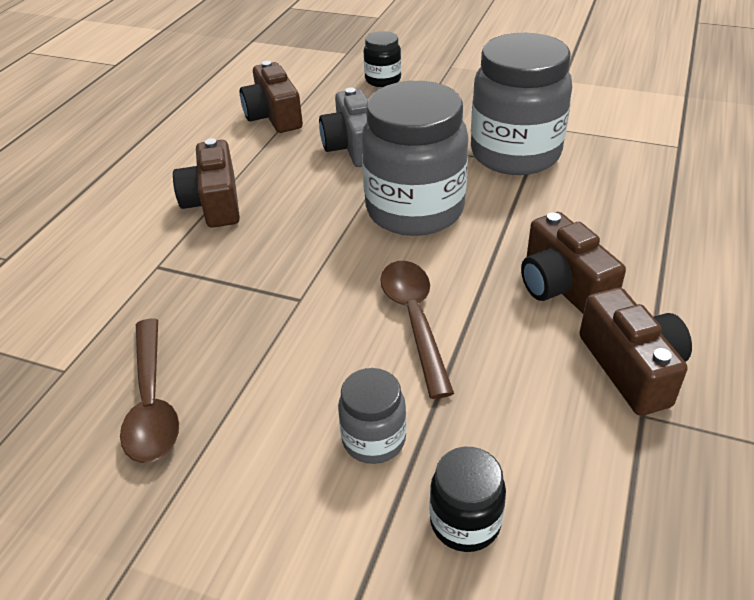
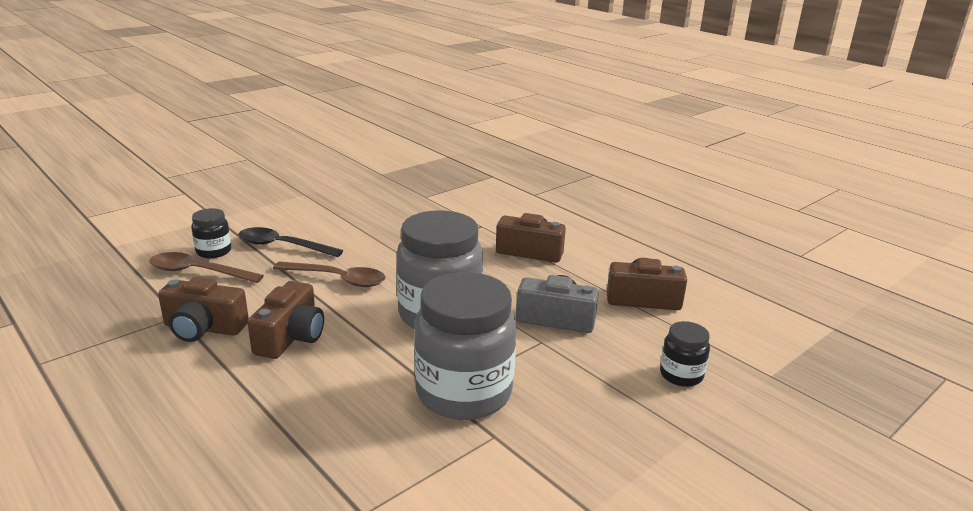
camera: 115 degrees right, 15 degrees down
(152, 402) = (378, 209): brown spoon -> brown spoon (198, 272)
(374, 439) = (282, 246): grey jar -> black spoon
(562, 286) = (291, 337): brown camera -> brown camera turned 105 degrees clockwise

